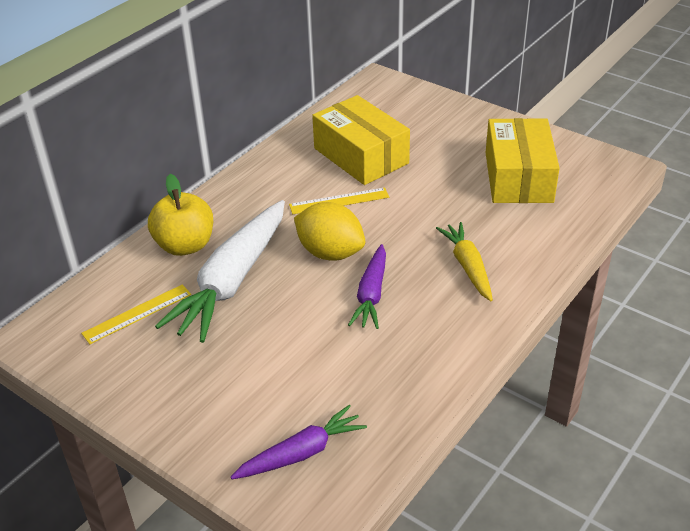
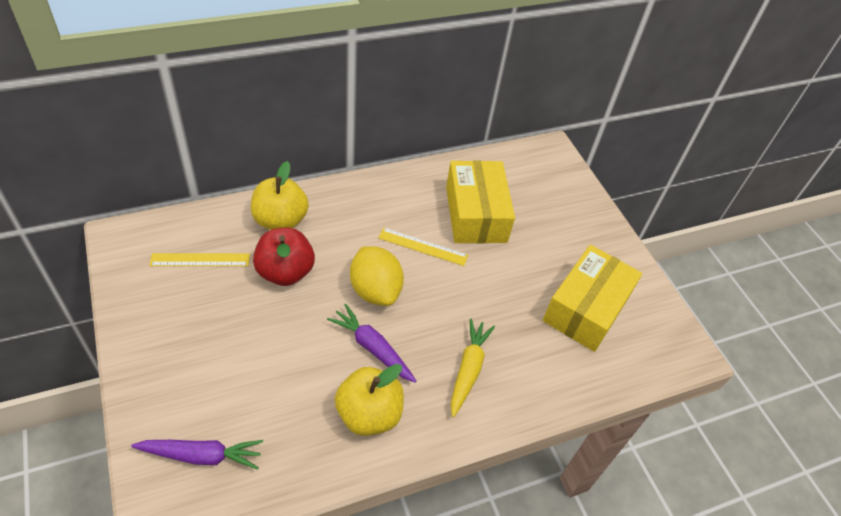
camera: 25 degrees right, 10 degrees up
(232, 281) = (285, 272): white carrot -> red apple
(371, 294) = (372, 348): purple carrot -> purple carrot turned 90 degrees clockwise
(418, 341) = (369, 414): none -> yellow apple

